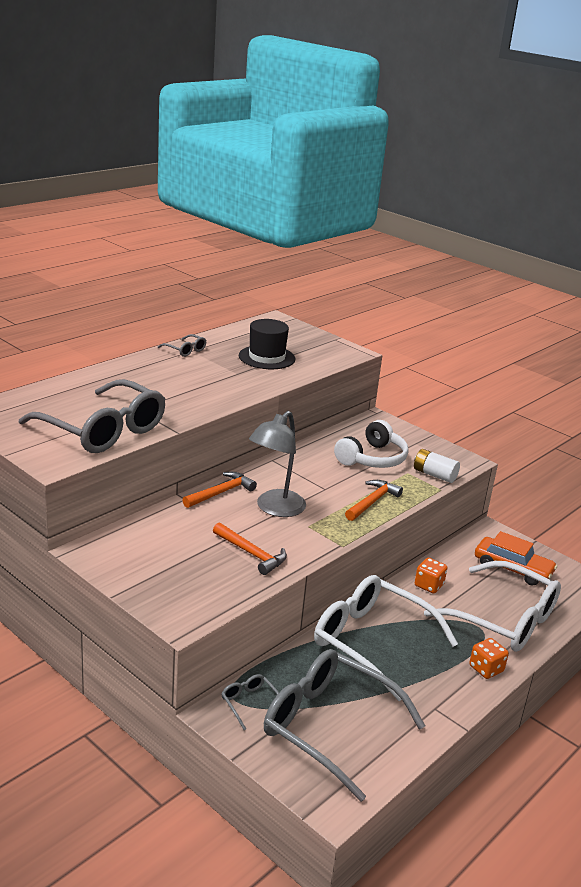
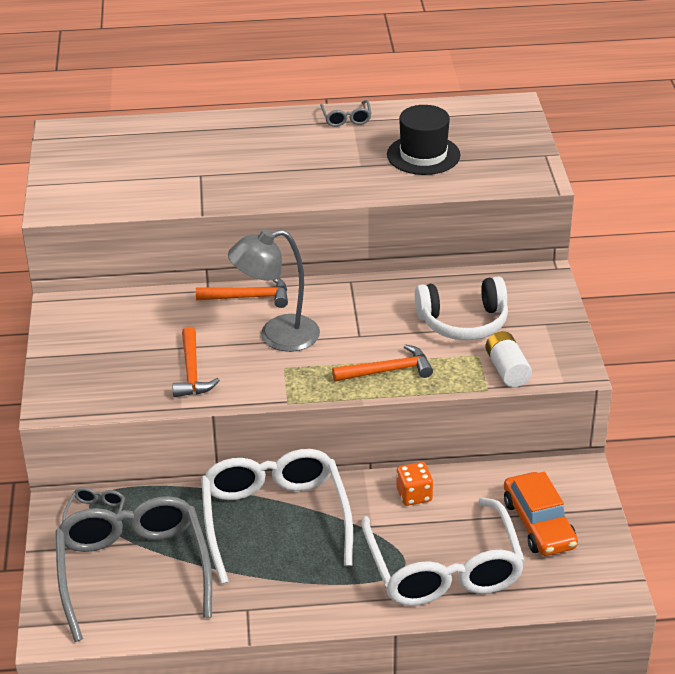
camera: 45 degrees right, 10 degrees up
(103, 430) = (138, 188): grey glasses -> none
(486, 669) = (349, 604): orange dice -> none

